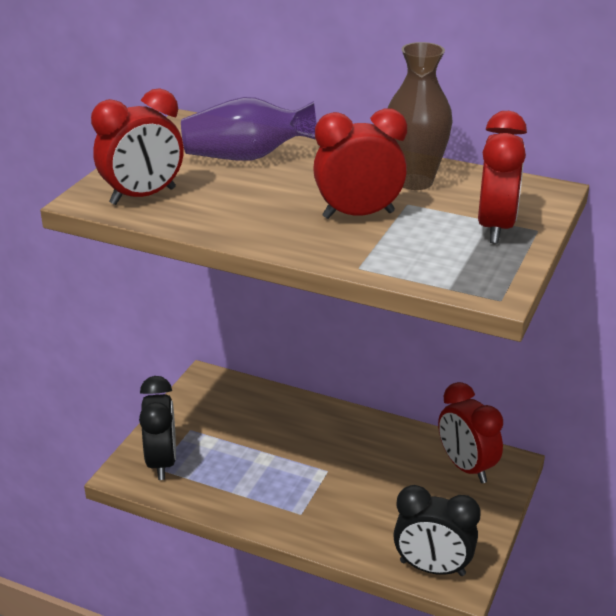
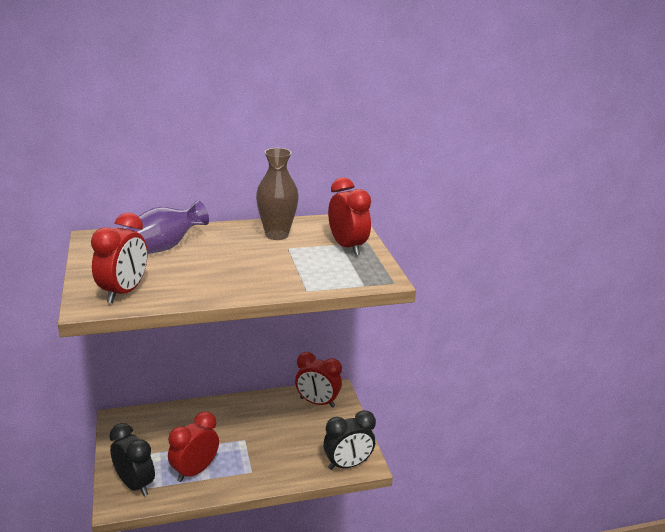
camera: 40 degrees left, 5 degrees down
(358, 215) = (270, 262): red clock -> red clock (195, 471)

